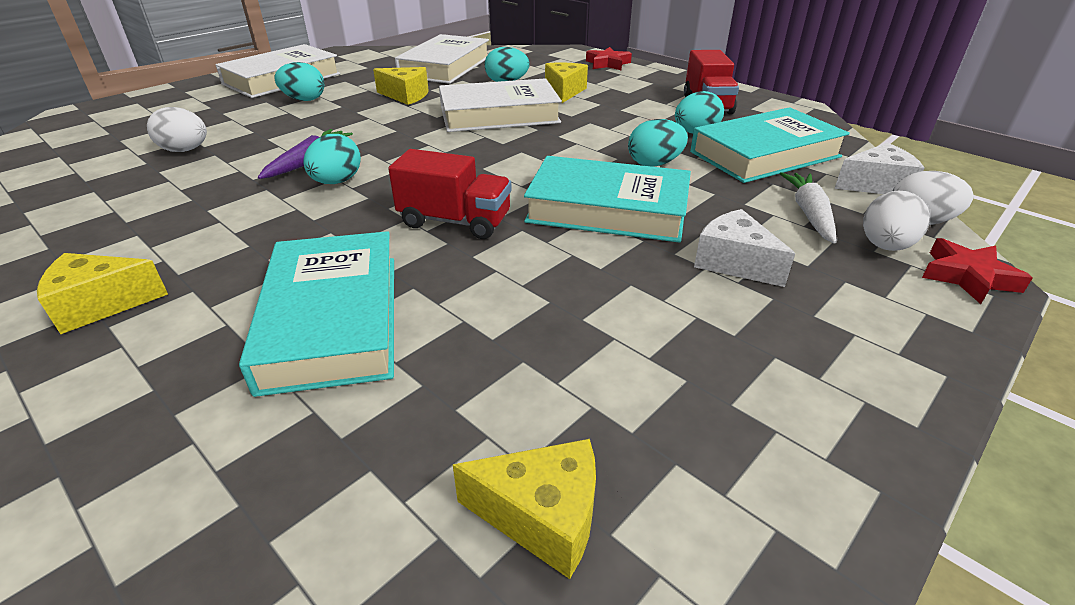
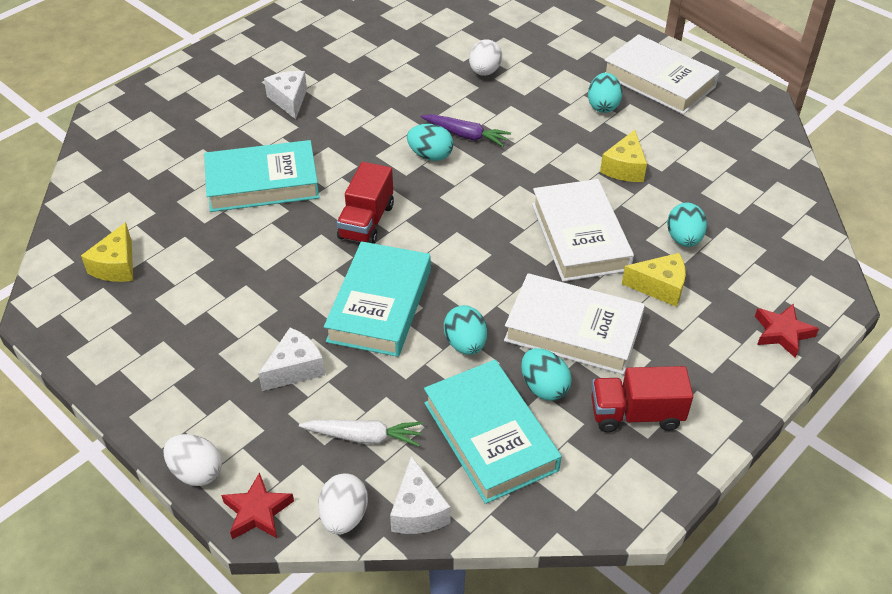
camera: 90 degrees right, 10 degrees up
(101, 305) = (289, 100): yellow cheese -> white cheese
(445, 67) = (728, 186): white book -> white book (573, 330)
(884, 246) = (307, 473): white egg -> white egg (196, 472)

